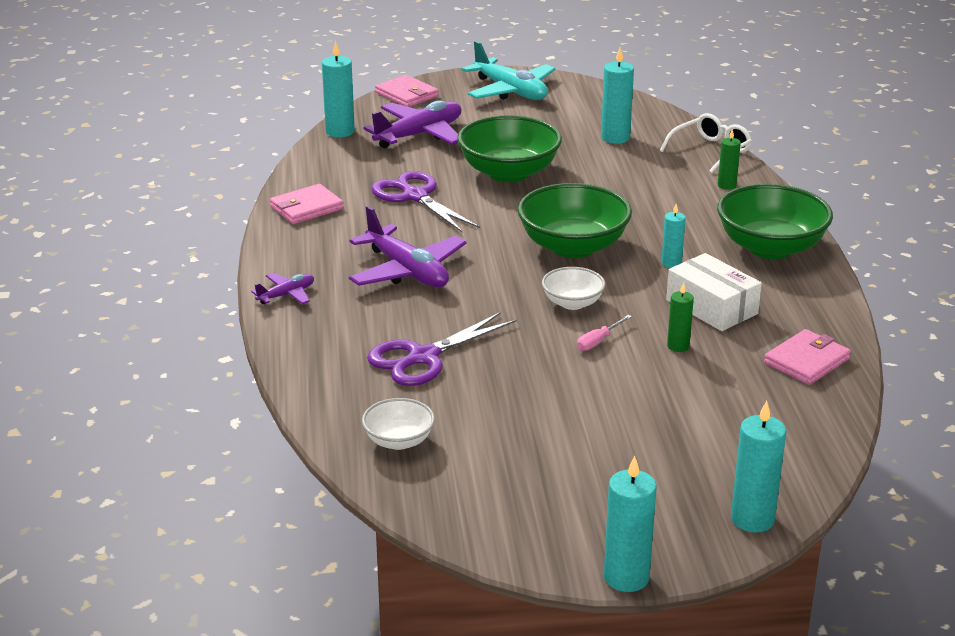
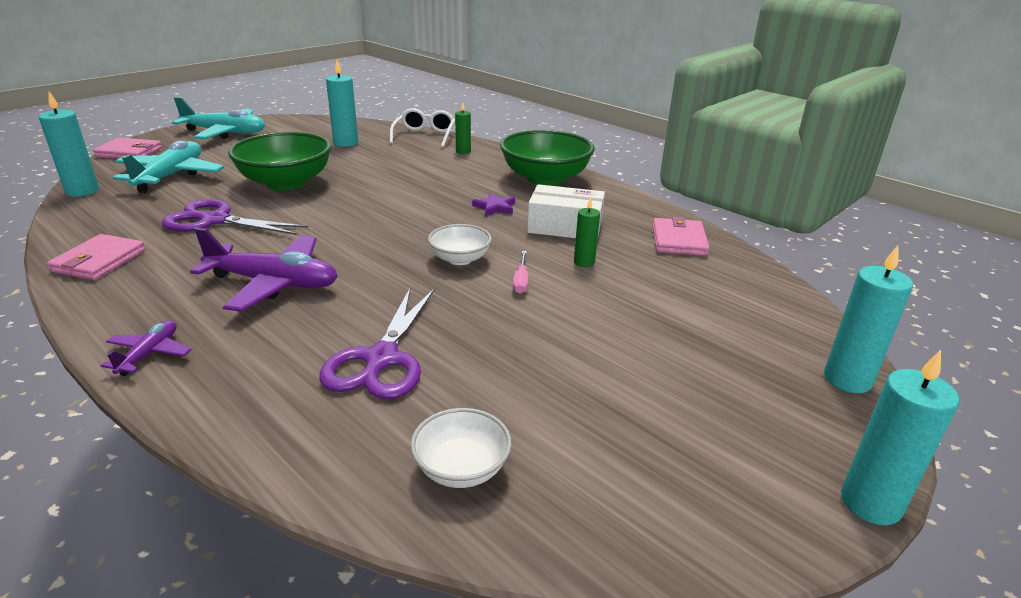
camera: 40 degrees left, 0 degrees up
(419, 135) = (171, 176): purple plane -> turquoise plane
(573, 247) = (405, 218): green bowl -> none
(671, 263) = (495, 207): turquoise candle -> purple star

